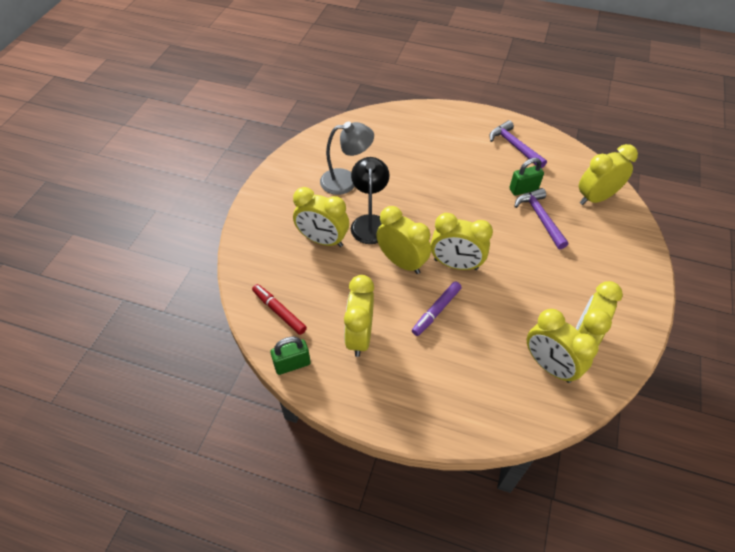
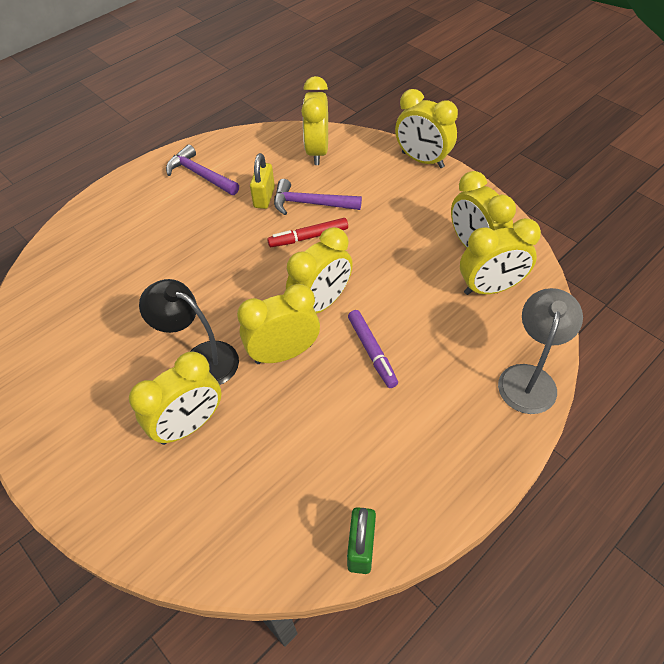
camera: 60 degrees left, 0 degrees up
(279, 311) = (269, 530): red marker -> red marker (308, 237)
(346, 181) = (113, 354): grey lamp -> grey lamp (529, 378)
(359, 336) = (362, 447): yellow clock -> yellow clock (422, 160)
(514, 146) = (200, 175): purple hammer -> purple hammer turned 45 degrees clockwise
(523, 189) = (264, 197): green padlock -> yellow padlock

